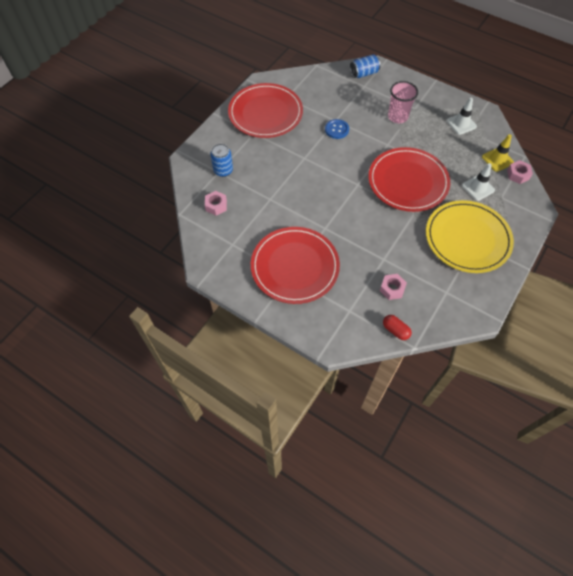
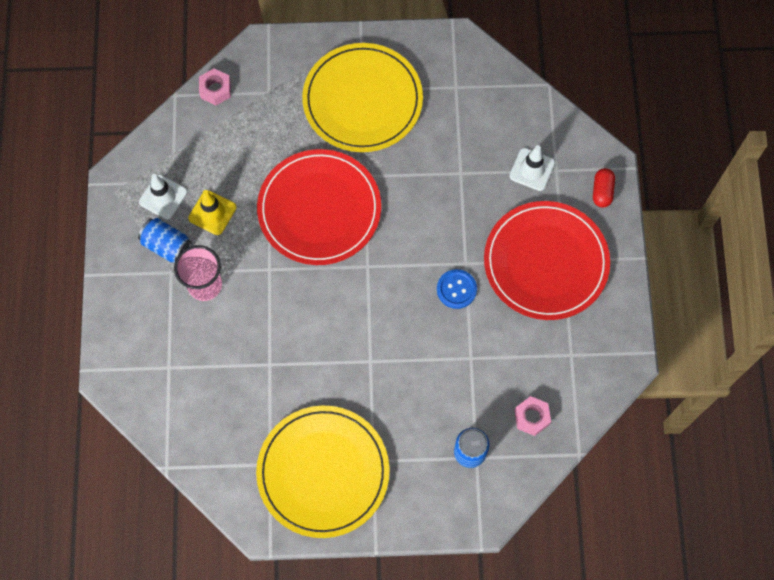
camera: 125 degrees left, 10 degrees up
(265, 113) = (323, 472): red plate -> yellow plate
(336, 129) = (287, 351): blue button -> blue button (456, 289)
(364, 73) = (140, 384): blue can -> blue can (167, 246)
(392, 289) = (494, 143): pink nut -> none
(395, 330) = (543, 112): red capsule -> red capsule (602, 191)
(478, 188) = (271, 124): white traffic cone -> white traffic cone (532, 169)
(497, 160) = (204, 124): yellow traffic cone -> yellow traffic cone (212, 213)

